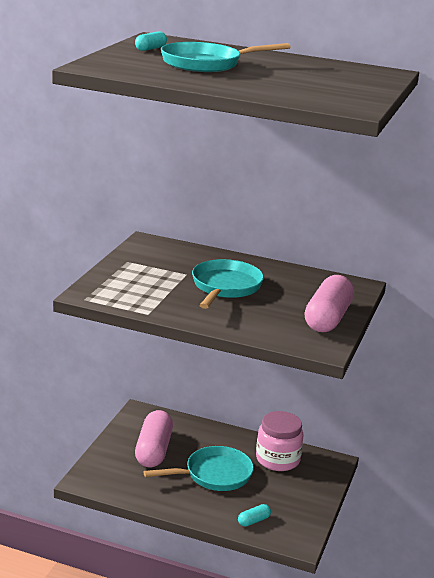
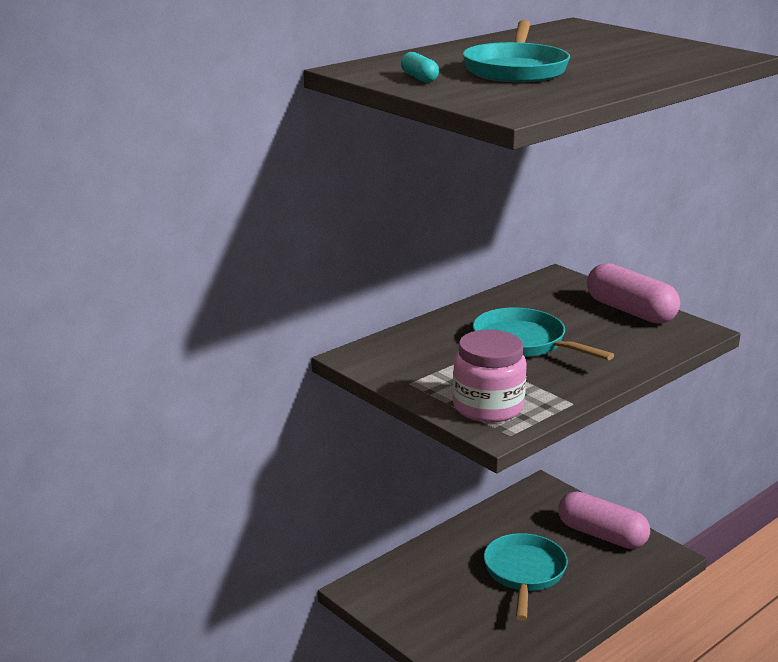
camera: 60 degrees left, 0 degrees up
(153, 450) = (449, 604): pink capsule -> pink capsule (601, 535)
(253, 521) = (622, 573): turquoise capsule -> none
(277, 459) = (518, 520): pink jar -> pink jar (488, 407)

